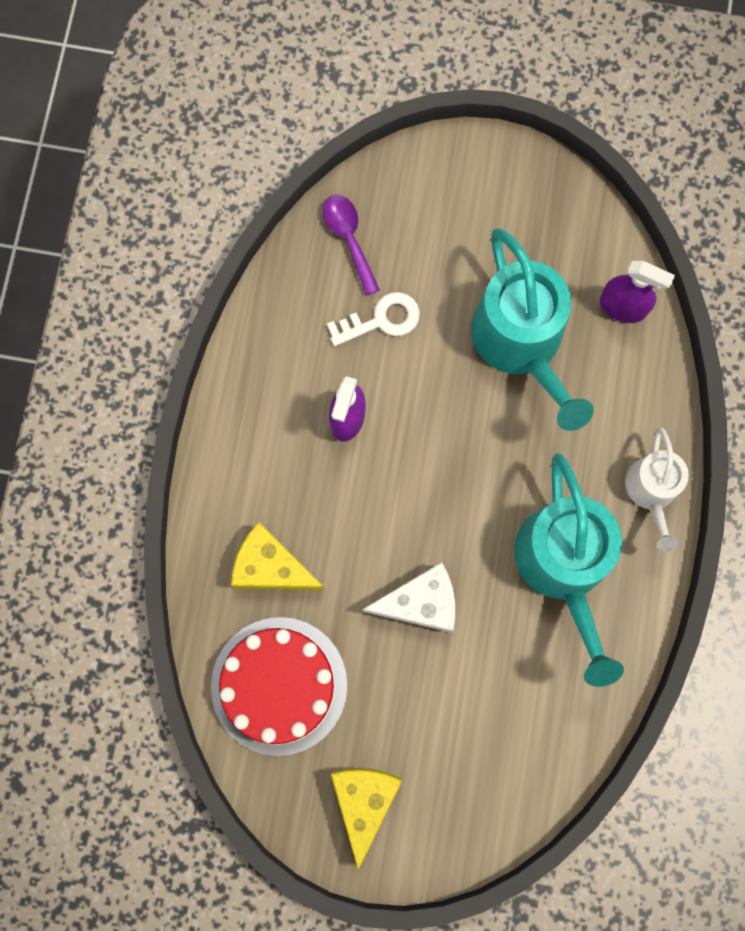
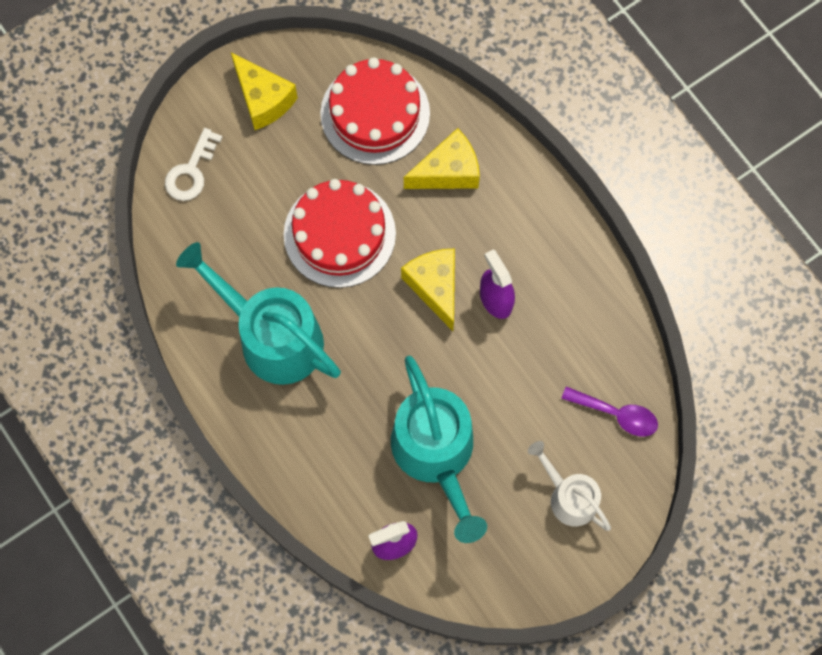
camera: 135 degrees right, 5 degrees down
(381, 320) = (540, 381): white key -> white key (191, 171)
(386, 477) = (435, 287): none -> yellow cheese
(420, 603) = (339, 234): white cheese -> red cake
(521, 343) = (436, 453): turquoise watering can -> turquoise watering can turned 135 degrees counterclockwise
(652, 491) = (260, 437): white watering can -> white watering can (569, 497)

